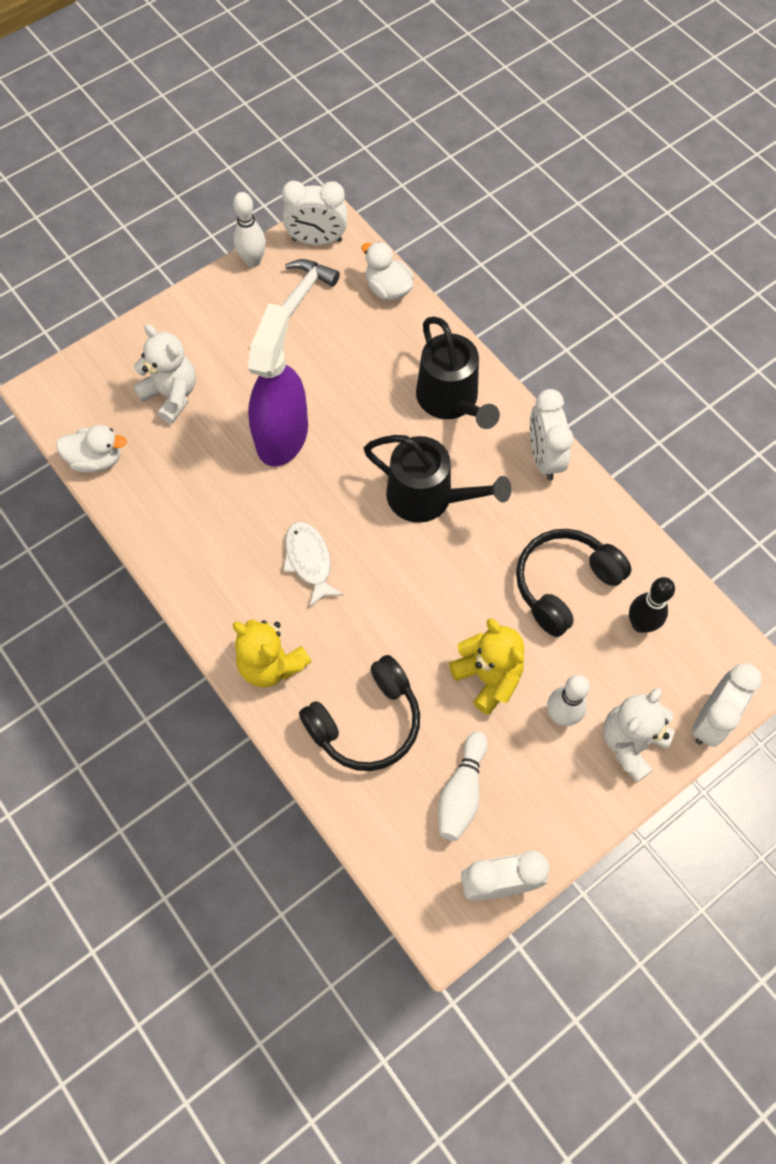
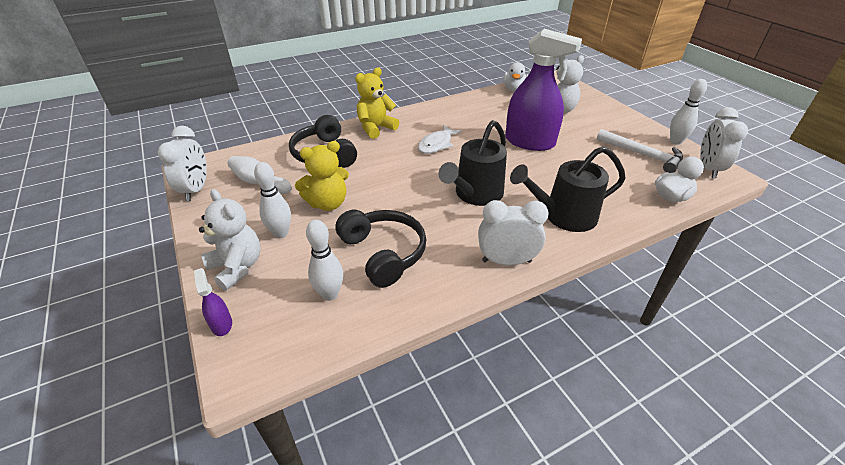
camera: 100 degrees right, 25 degrees down
(309, 561) = (437, 144): white fish -> white fish turned 135 degrees clockwise
(640, 624) = (330, 294): black bowling pin -> white bowling pin
(711, 719) = (221, 324): white clock -> purple spray bottle

